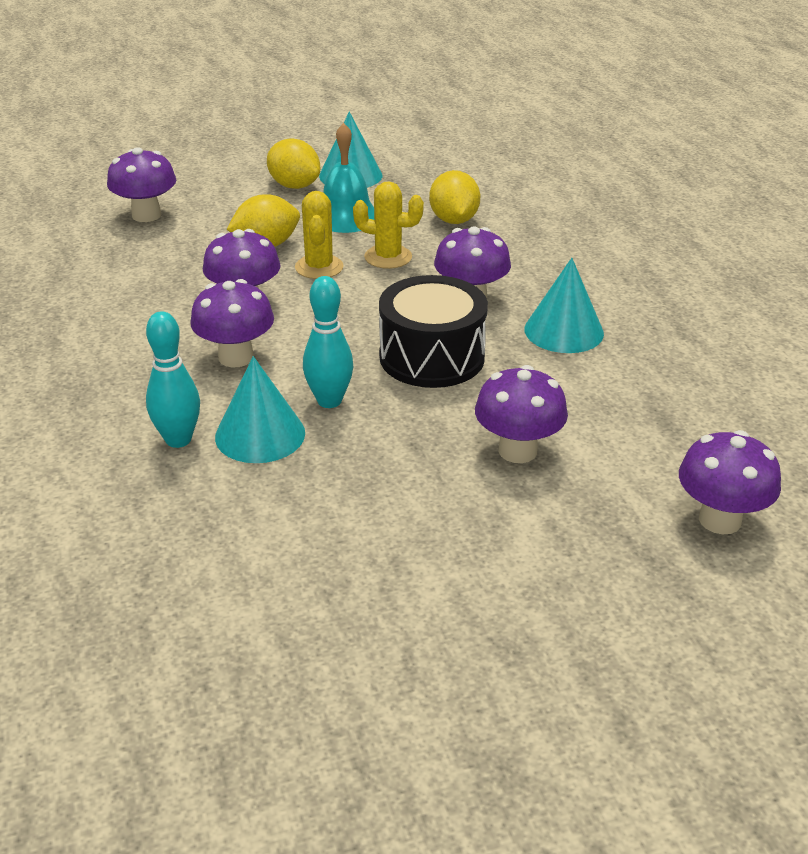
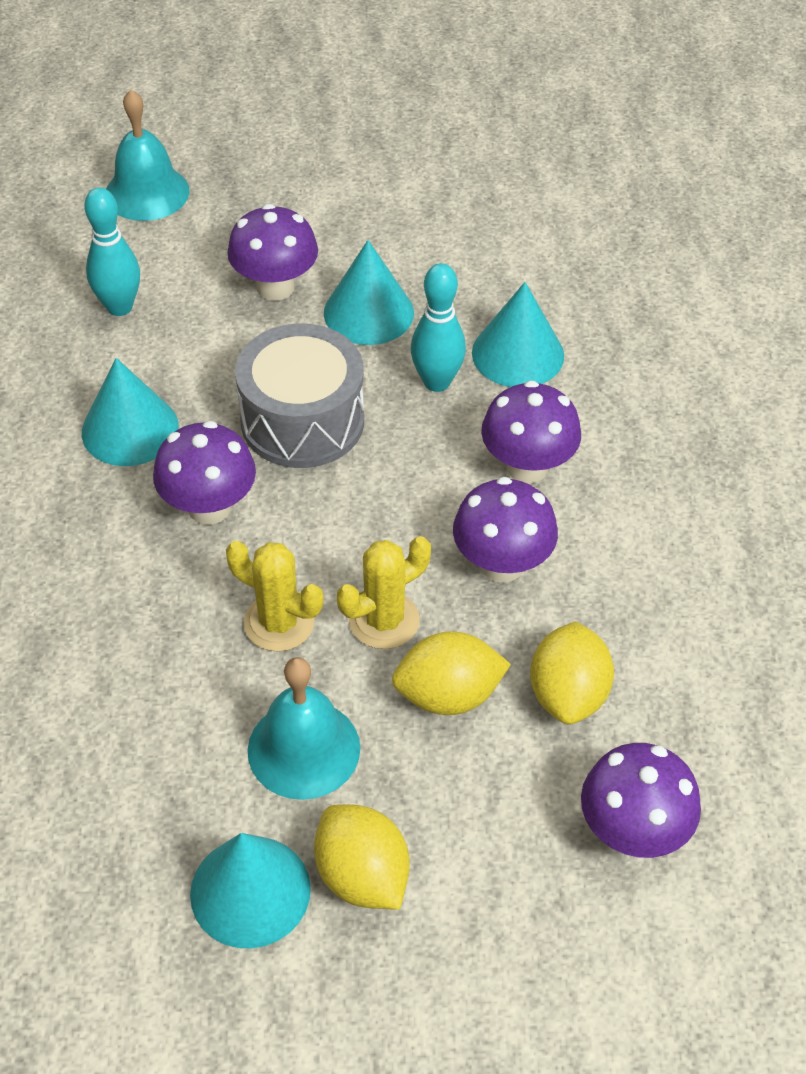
camera: 165 degrees left, 15 degrees up
(178, 439) = (601, 364): turquoise bowling pin -> turquoise bowling pin (119, 307)
(319, 267) = (384, 620): yellow cactus -> yellow cactus turned 45 degrees clockwise
(415, 444) = (368, 312): none -> turquoise cone
(432, 357) = (302, 420): black drum -> grey drum
(454, 220) = (139, 697): yellow lemon -> yellow lemon (568, 694)
(720, 520) = (147, 192): purple mushroom -> turquoise bell

